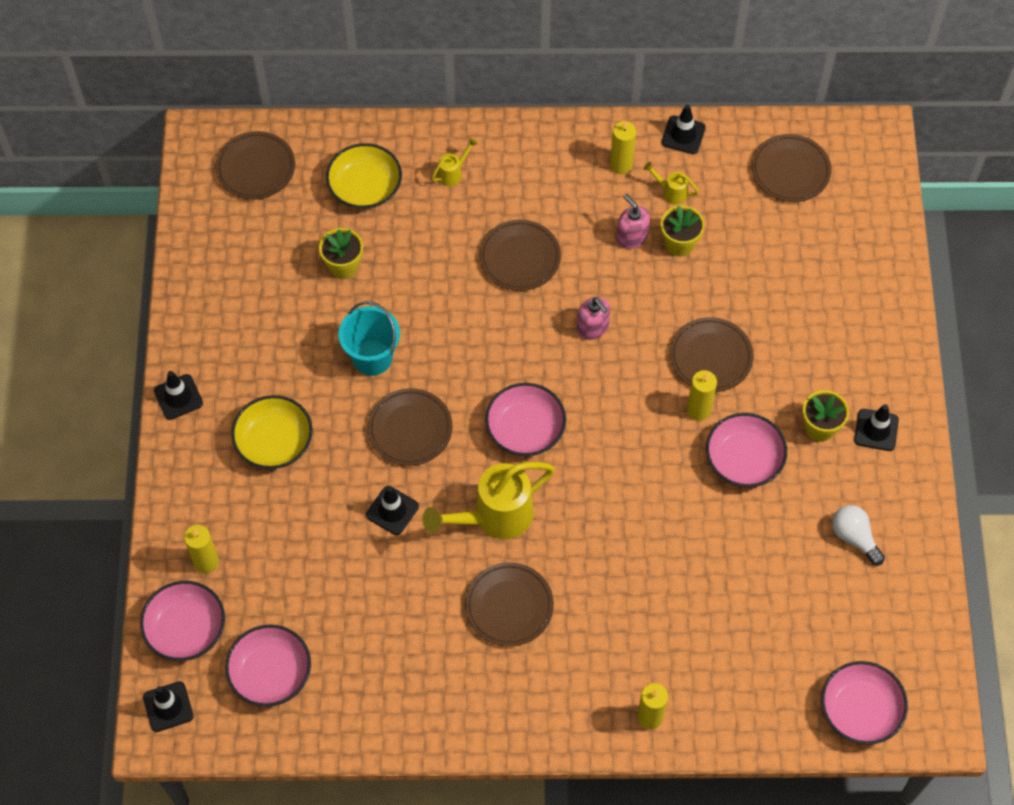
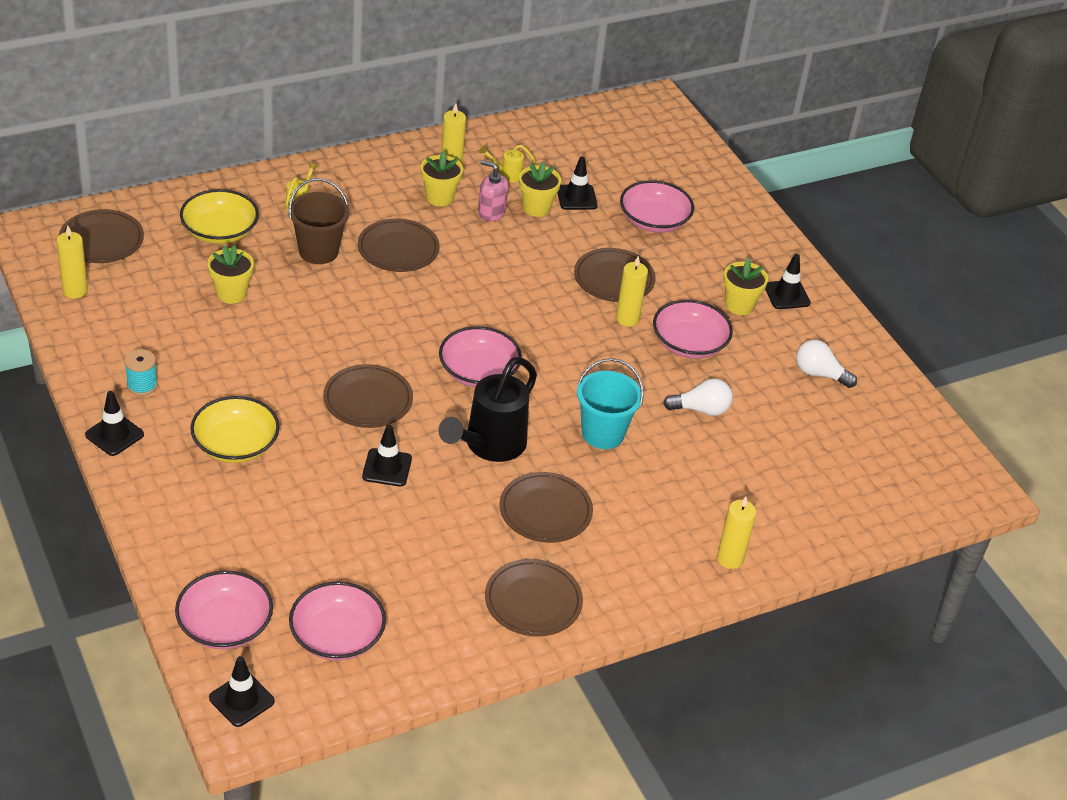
camera: 30 degrees left, 20 degrees down
(206, 561) = (216, 562): yellow candle -> yellow candle (75, 291)
(223, 349) = (142, 385): none -> turquoise spool
(372, 357) = (299, 355): turquoise bucket -> turquoise bucket (603, 433)
(444, 238) = (318, 251): none -> brown bucket
(493, 517) = (489, 446): yellow watering can -> black watering can
(590, 203) = (439, 197): none -> yellow flower pot
(592, 327) = (495, 283): pink soap dispenser -> none
(683, 135) = (493, 134): black traffic cone -> black traffic cone (576, 197)
(713, 541) = (701, 409): none -> white light bulb
(790, 171) = (600, 139): brown plate -> brown plate (533, 601)
(860, 709) = (908, 497): pink bowl -> pink bowl (654, 220)

